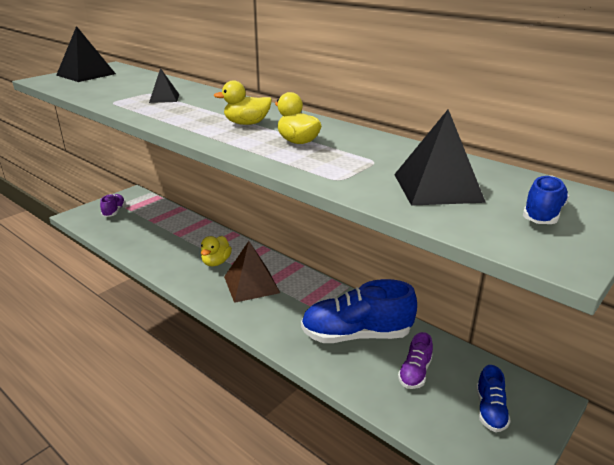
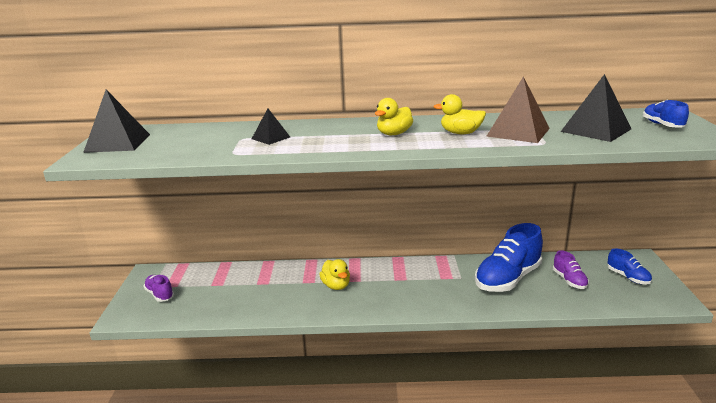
camera: 40 degrees left, 5 degrees down
(251, 284) = (391, 286): brown pyramid -> brown pyramid (518, 132)

